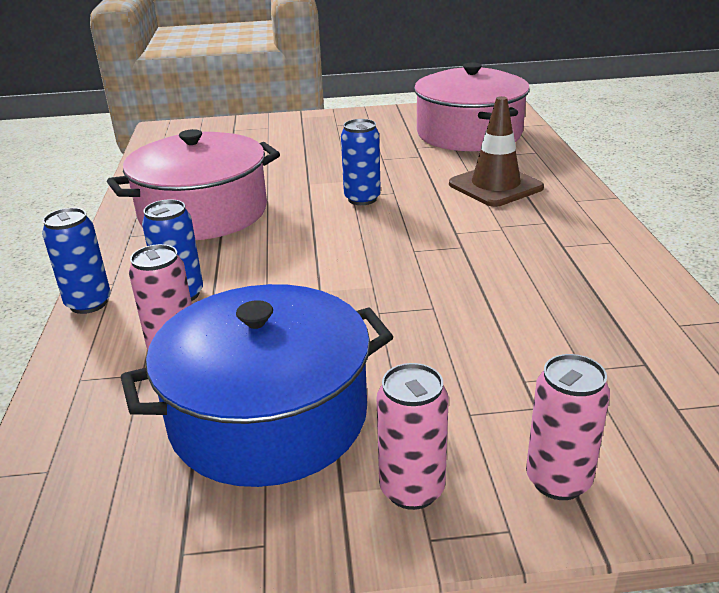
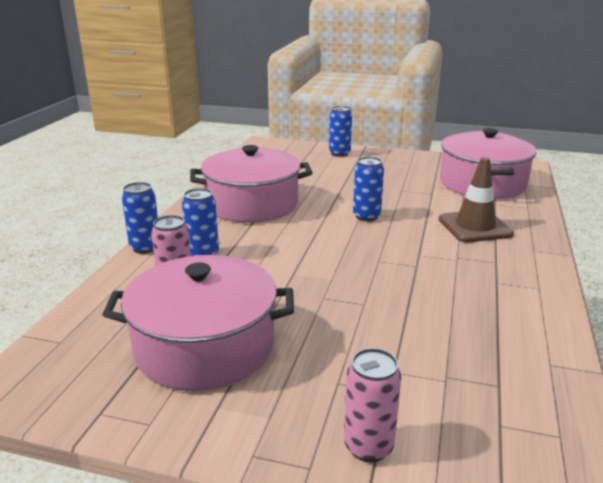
camera: 20 degrees right, 5 degrees down
(268, 416) = (205, 346): blue pot -> pink pot
(274, 126) = (339, 153): none -> blue can
(412, 489) = (263, 420): pink can -> none

